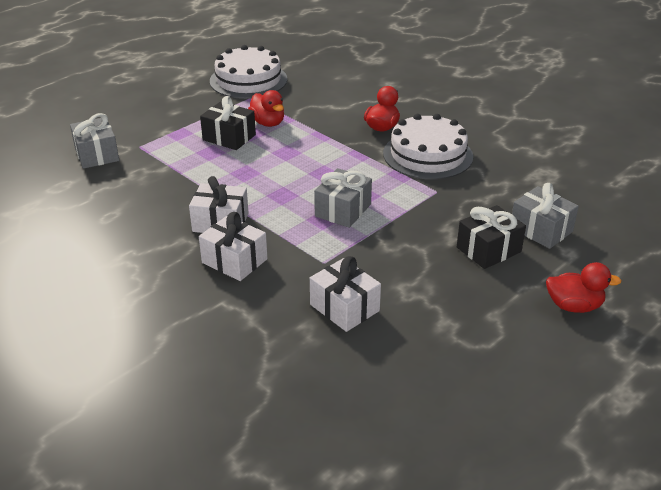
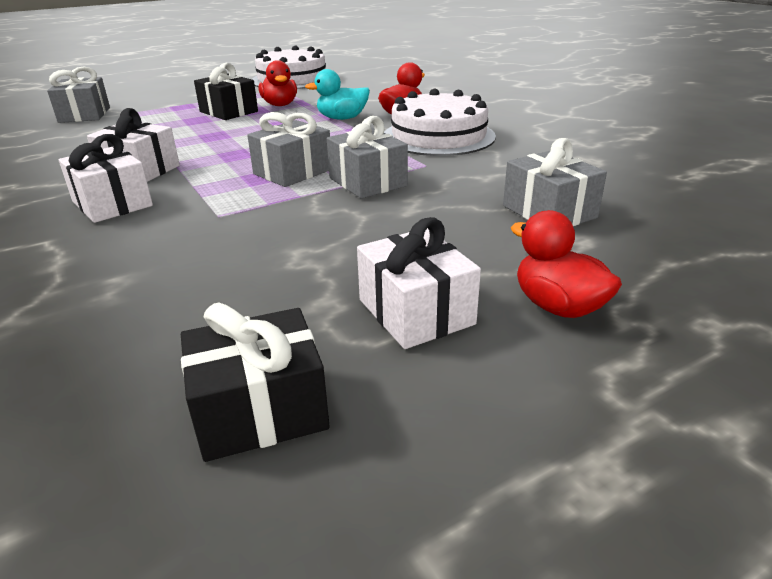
camera: 15 degrees right, 5 degrees down
(336, 138) = (342, 118): none -> turquoise duck
(344, 308) = (195, 265): white gift -> white gift (416, 312)
(405, 215) = (367, 182): none -> grey gift
(488, 249) = (457, 225): black gift -> black gift (260, 410)
(574, 306) = (558, 306): red duck -> red duck turned 150 degrees counterclockwise

